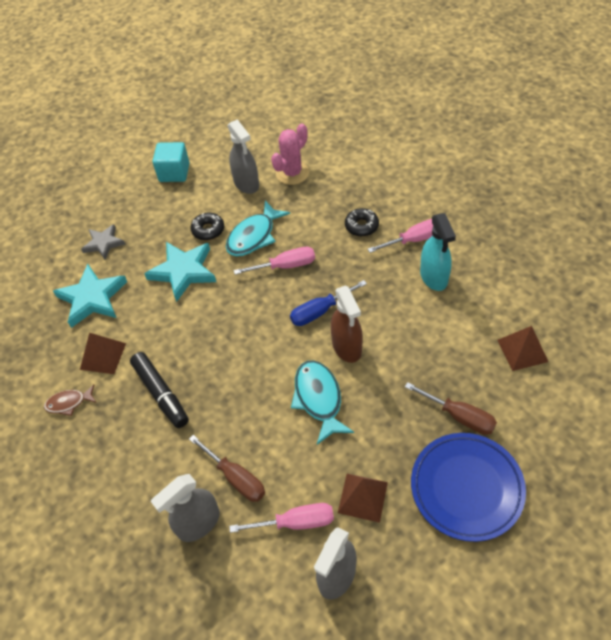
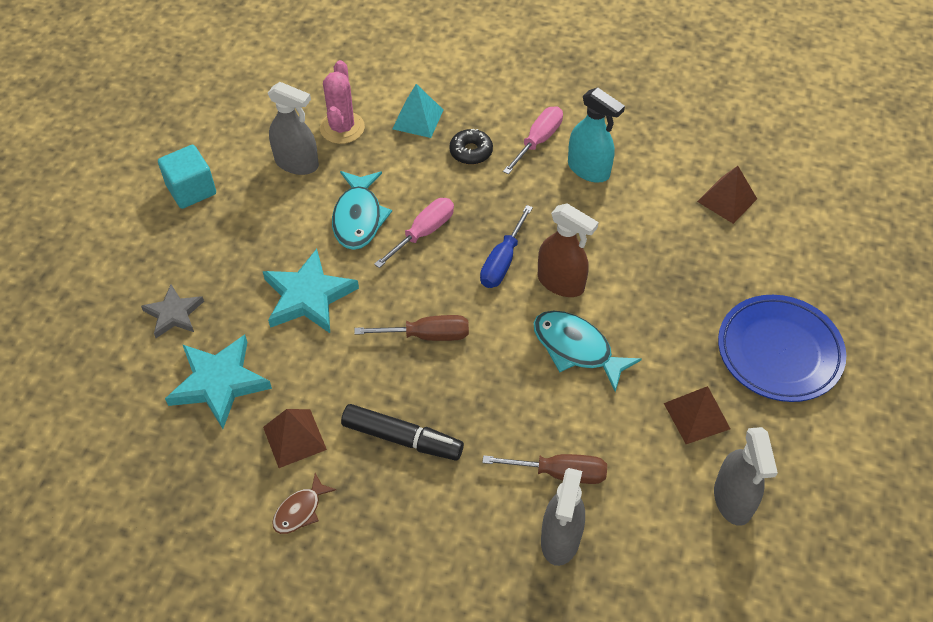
camera: 40 degrees left, 0 degrees up
(208, 230) = (296, 236): black donut -> none
(295, 522) = (655, 477): pink screwdriver -> none
(345, 188) = (418, 119): none -> turquoise pyramid
(459, 416) = (721, 291): brown screwdriver -> brown screwdriver (426, 335)

